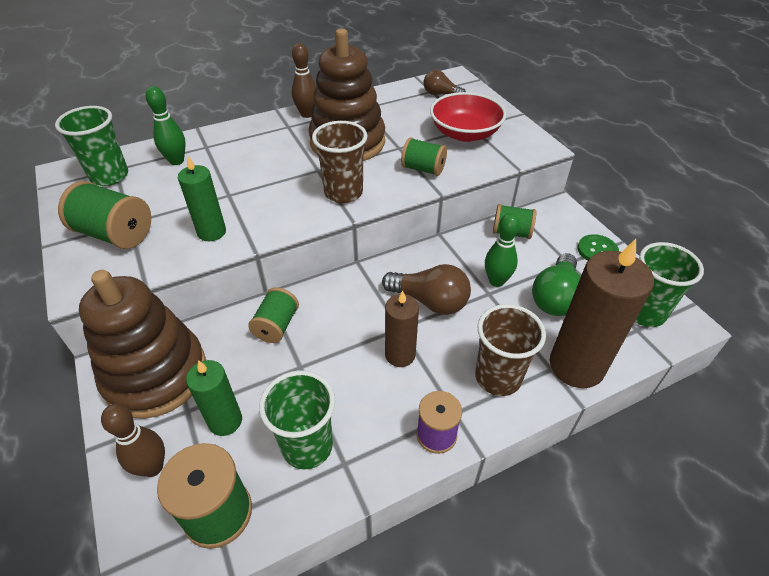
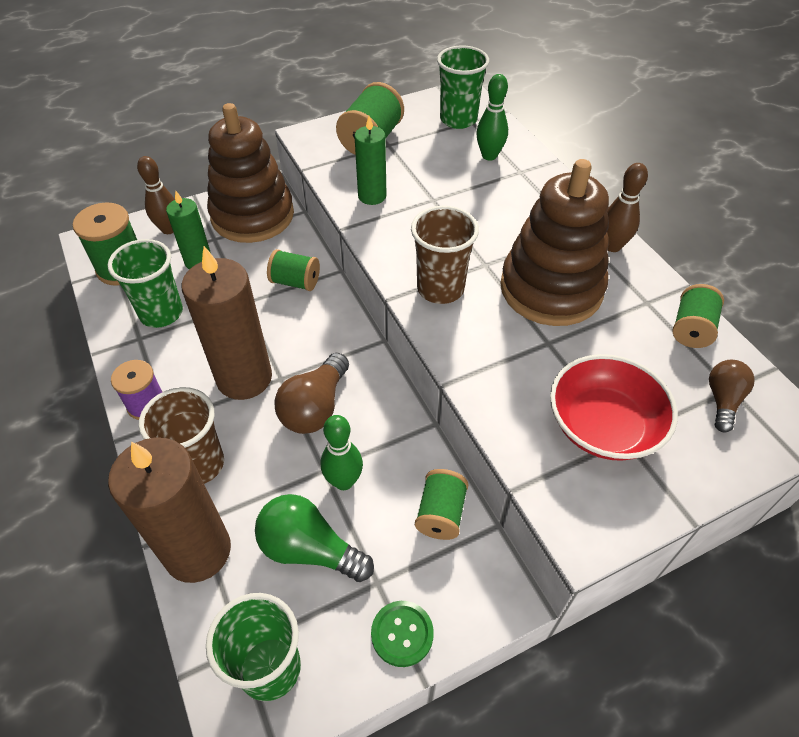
camera: 90 degrees right, 5 degrees up
(400, 355) = (244, 378): brown candle -> brown candle, size x1.75
(423, 169) = (498, 368): green spool -> green spool (691, 329)

